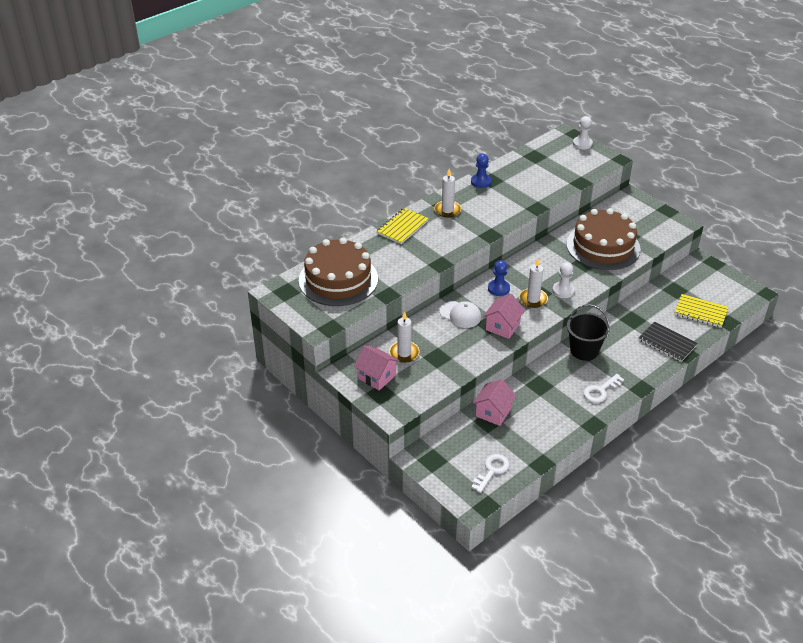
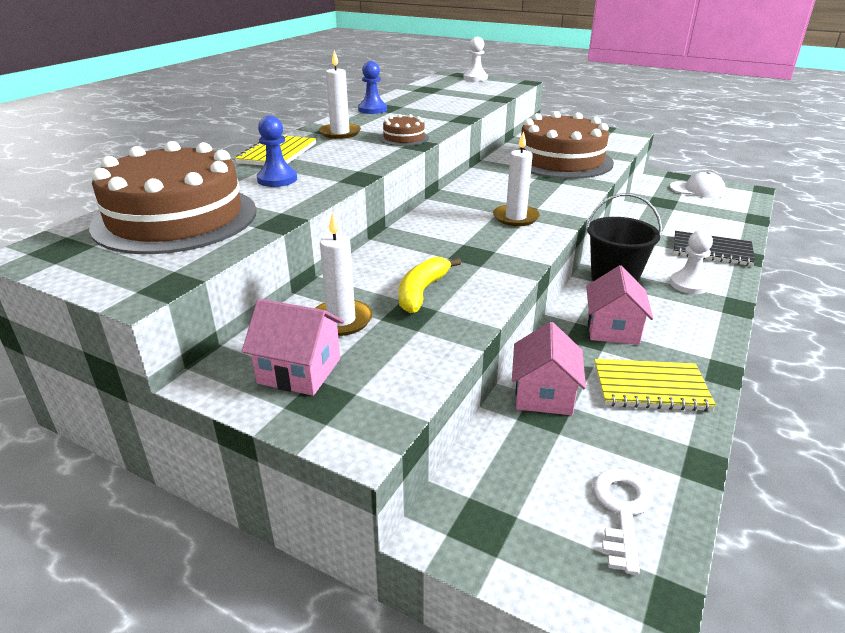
camera: 20 degrees left, 10 degrees down
(450, 344) = (422, 292): none -> yellow banana
(460, 314) = (415, 252): white cap -> white cap (697, 190)
(484, 225) = (404, 138): none -> brown cake
(498, 288) = (455, 215): blue pawn -> blue pawn (277, 179)
(502, 326) = (495, 254): pink house -> pink house (612, 329)
(563, 290) = (550, 203): white pawn -> white pawn (688, 284)
(600, 391) = (686, 322): white key -> none
(700, 312) = (714, 215): yellow notebook -> yellow notebook (650, 387)

